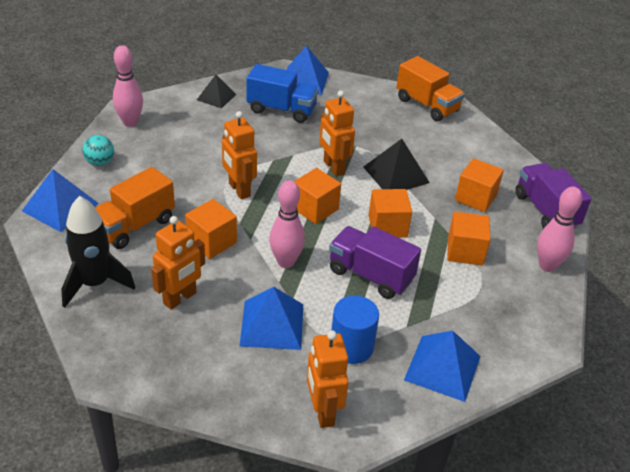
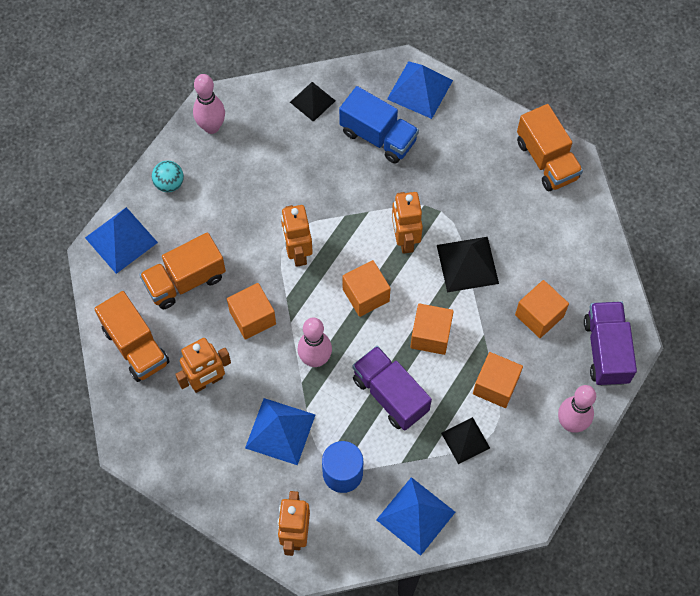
camera: 20 degrees right, 25 degrees up
(95, 283) = (136, 346): black rocket -> orange truck
(459, 296) = (465, 440): none -> black pyramid

